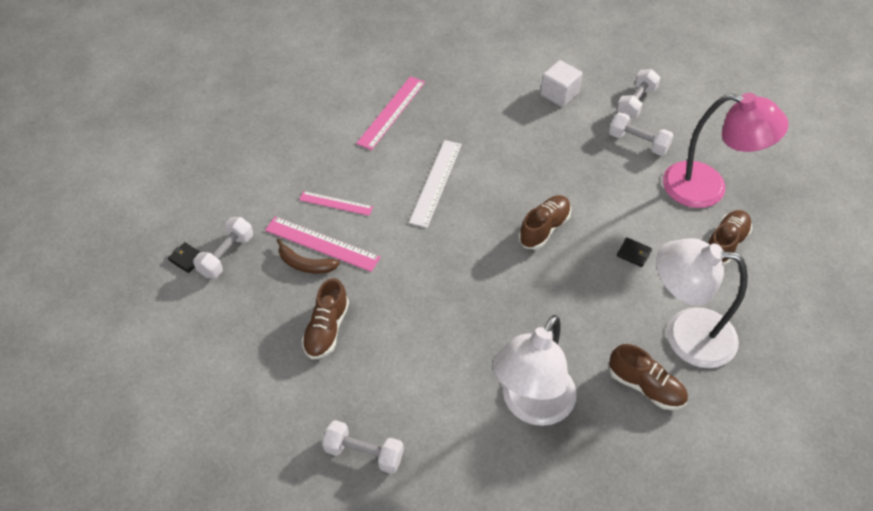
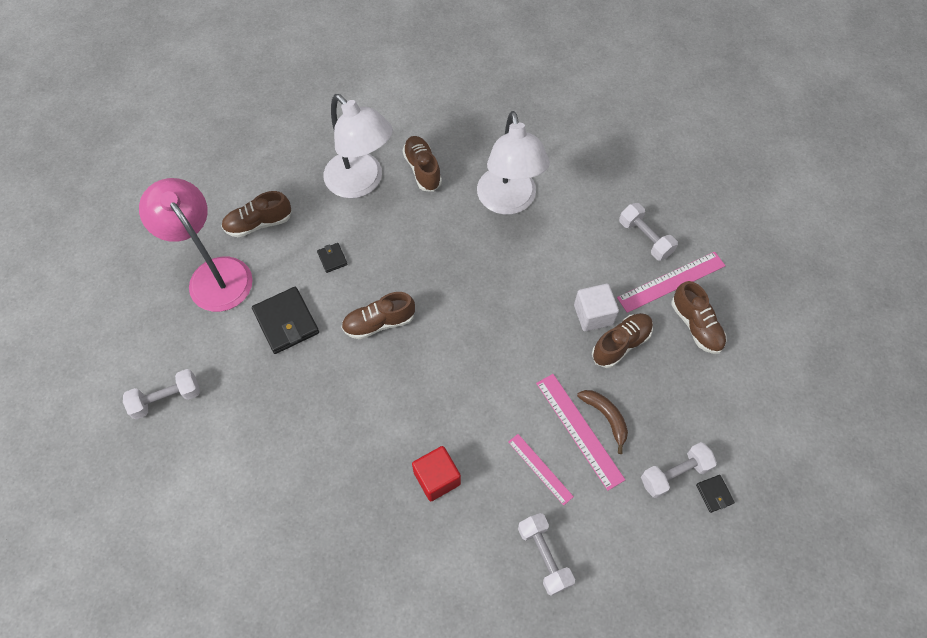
camera: 145 degrees left, 10 degrees up
(263, 388) = (696, 325): none -> brown shoe
(391, 112) = (407, 556): pink ruler -> pink ruler (671, 281)
(407, 159) = (437, 478): none -> red cube
(436, 182) = (431, 431): white ruler -> none
(531, 406) = (508, 202): white lamp -> white lamp turned 105 degrees clockwise
(559, 94) = (223, 460): white cube -> white cube (593, 315)
(614, 189) = (286, 322): none -> black wallet
(638, 142) = (215, 354): white dumbbell -> white dumbbell (544, 556)

